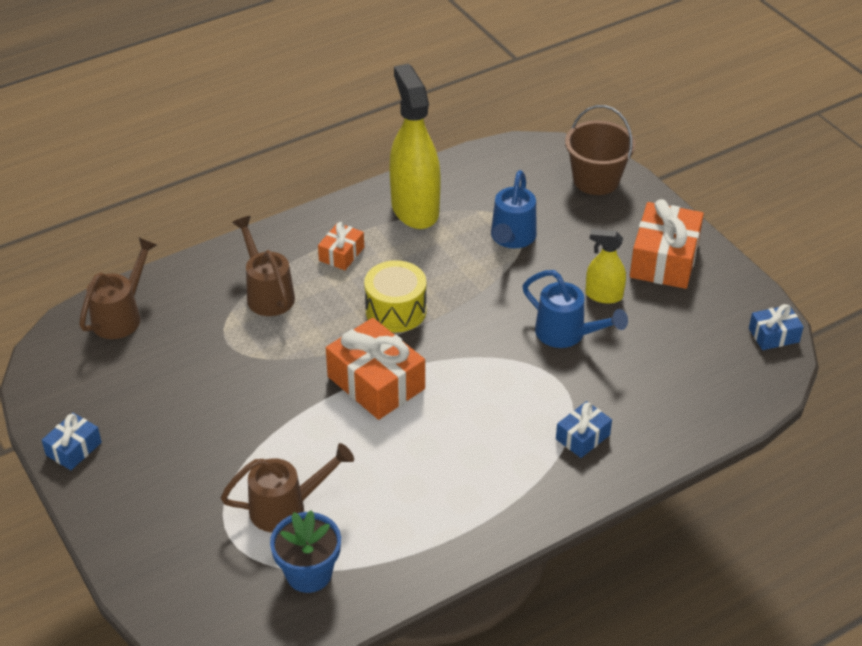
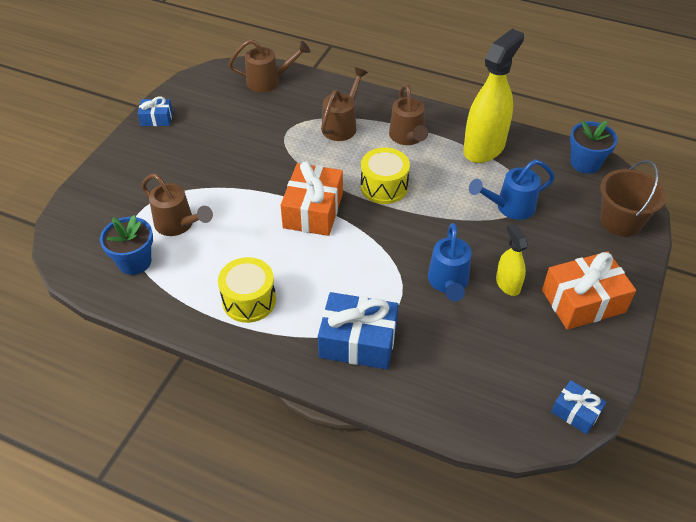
camera: 55 degrees right, 5 degrees up
(341, 254) = (407, 137): orange gift -> brown watering can
(457, 496) = (249, 300): none -> yellow drum
(504, 156) = (585, 163): none -> blue flower pot
(582, 437) = (358, 341): blue gift -> blue gift, size x1.87

